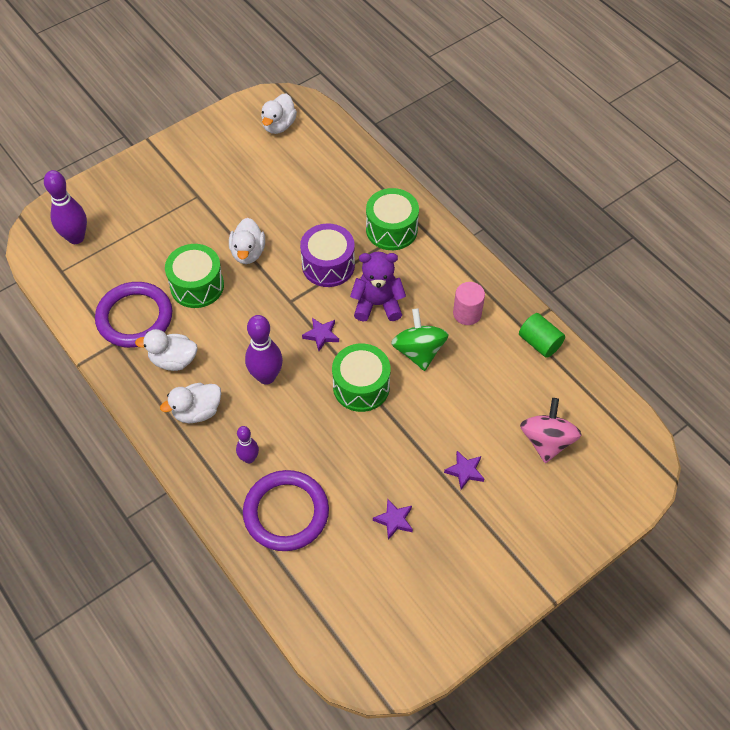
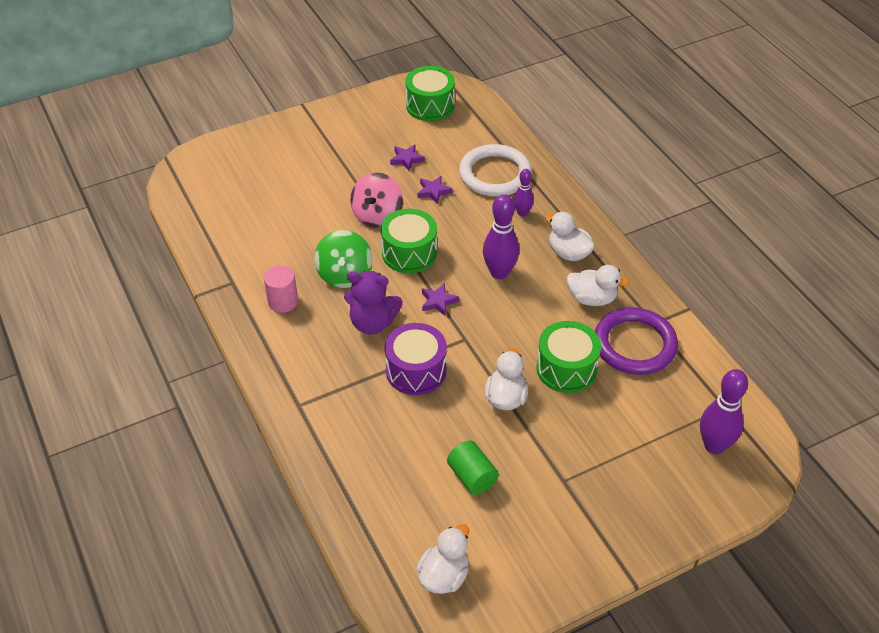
camera: 170 degrees left, 10 degrees down
(197, 411) = (568, 253): white duck -> white duck turned 120 degrees counterclockwise
(286, 512) = (495, 174): purple ring -> white ring
(391, 229) = (332, 401): green drum -> green drum (430, 106)
(465, 471) = (337, 182): purple star -> purple star (433, 191)
(539, 343) = (223, 266): green cylinder -> green cylinder (472, 477)
(546, 441) = (257, 193): pink spinning top -> pink spinning top (377, 216)

